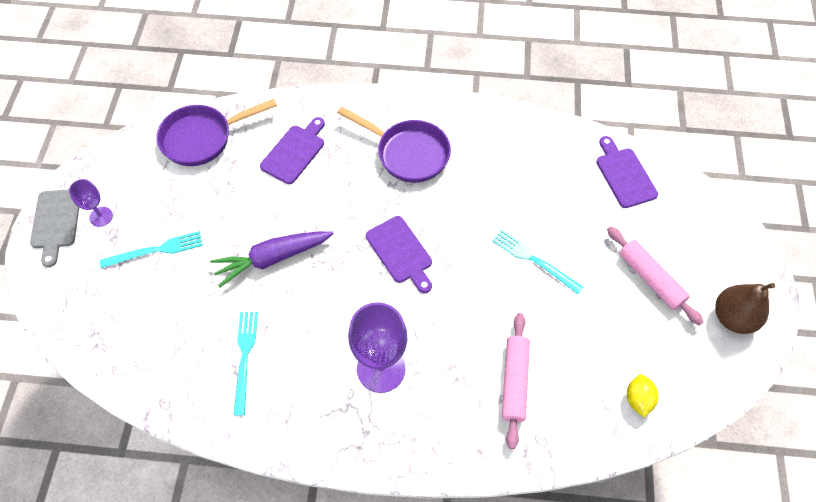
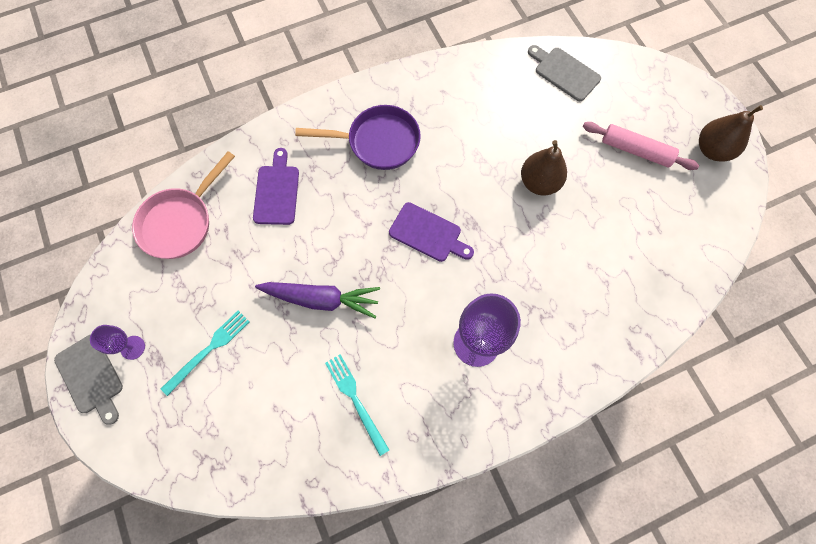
camera: 30 degrees left, 10 degrees up
(202, 138) = (181, 222): purple pan -> pink pan
(272, 258) = (321, 299): purple carrot -> purple carrot turned 120 degrees counterclockwise
(514, 382) = (587, 293): pink rolling pin -> none
(534, 260) = (539, 182): turquoise fork -> brown pear
(624, 175) = (564, 72): purple cutting board -> grey cutting board
(638, 399) = (685, 254): yellow lemon -> none

